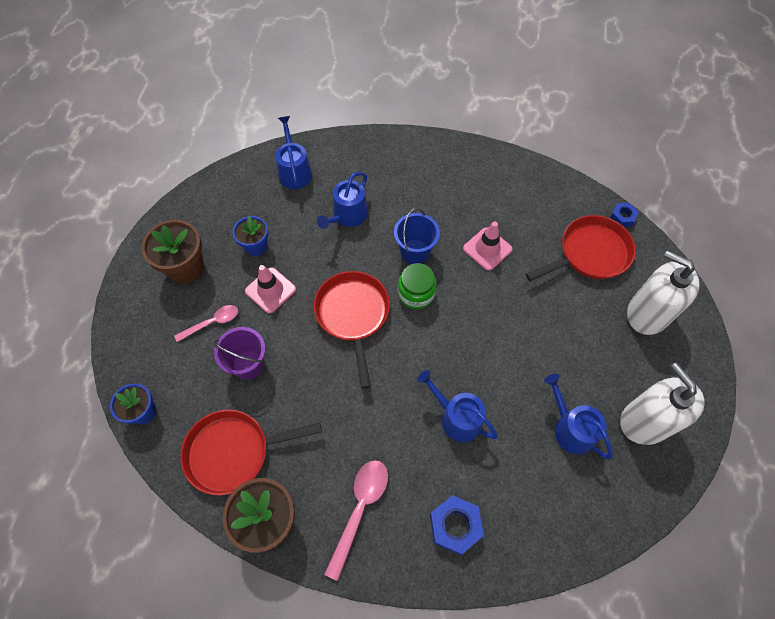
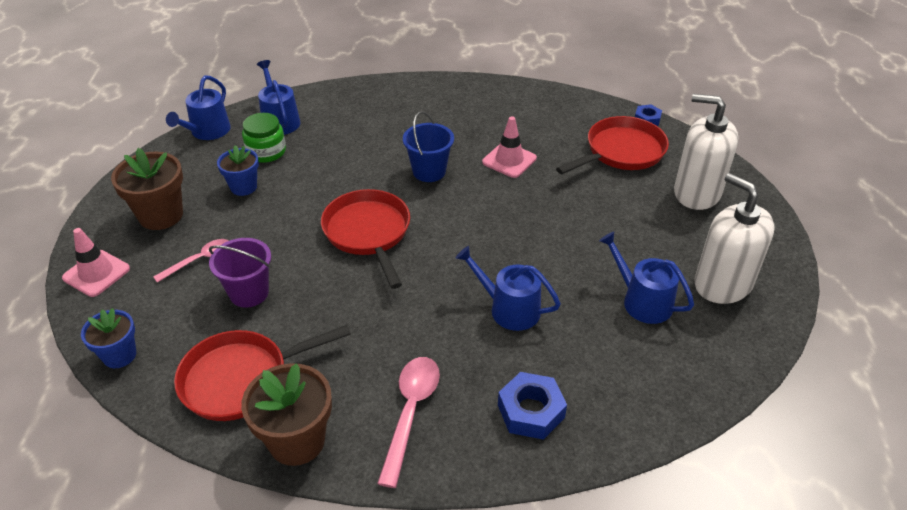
camera: 10 degrees left, 20 degrees down
(270, 290) = (266, 223): pink traffic cone -> pink traffic cone (96, 273)
(347, 216) = (346, 150): blue watering can -> blue watering can (207, 131)
(416, 293) = (438, 206): green jar -> green jar (266, 152)

